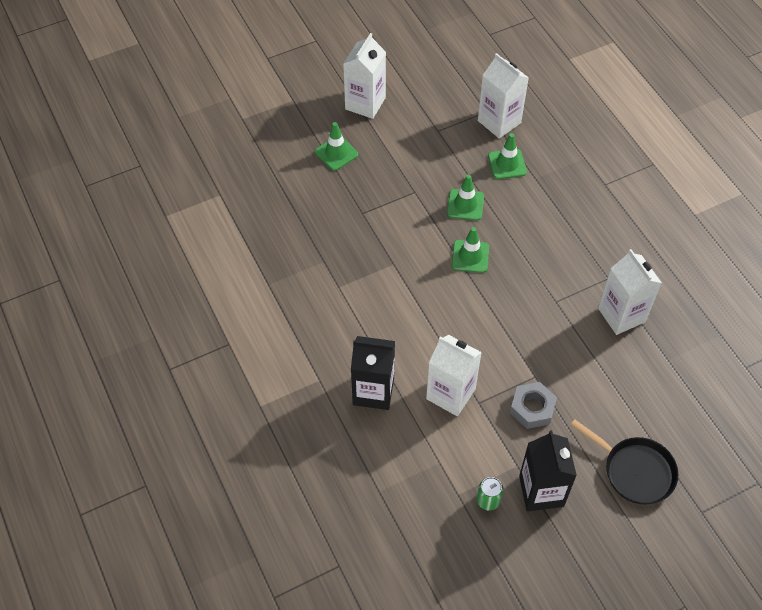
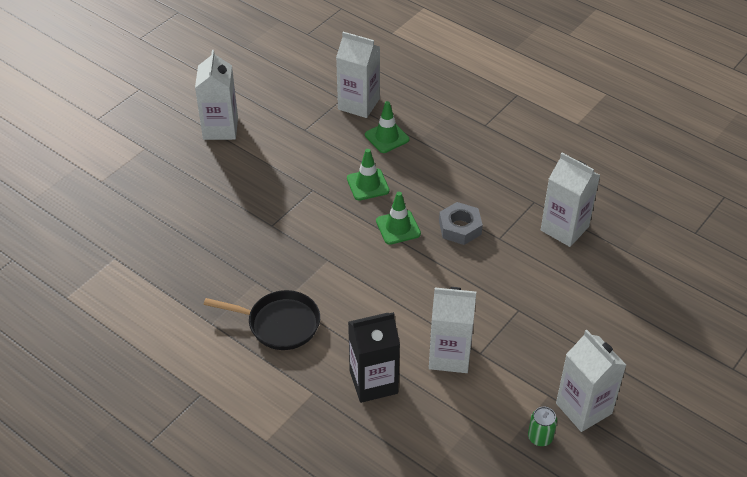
camera: 25 degrees left, 10 degrees down
(336, 153) = (216, 181): green traffic cone -> none
(532, 408) = (532, 338): grey nut -> grey nut (460, 228)
(541, 491) = (583, 408): black carton -> white carton
(634, 471) = (655, 356): black pan -> black pan (279, 324)

